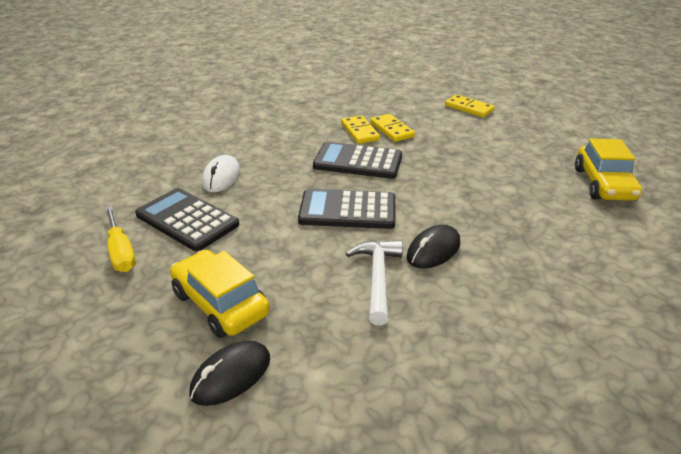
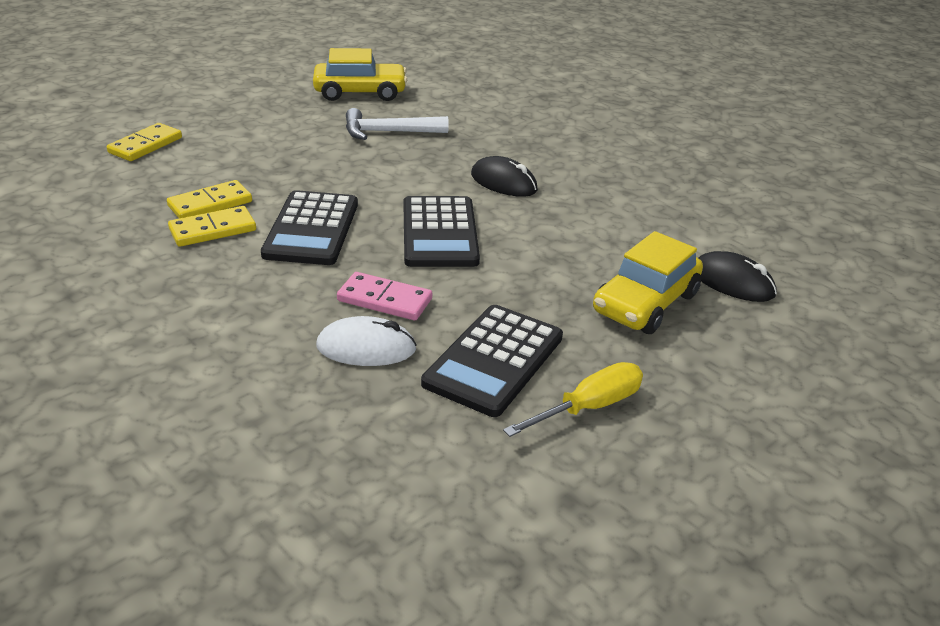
camera: 100 degrees left, 0 degrees up
(267, 185) = (385, 300): none -> pink domino
(377, 278) = (561, 212): white hammer -> white hammer (389, 132)

